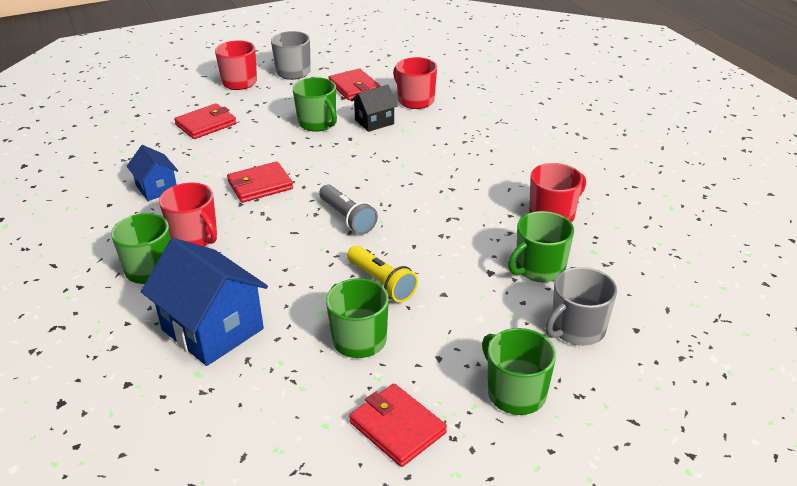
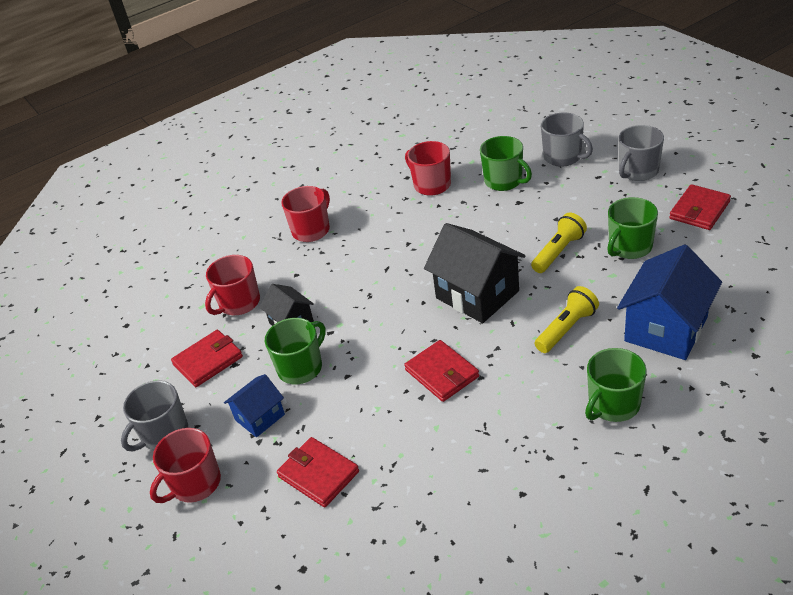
camera: 95 degrees left, 5 degrees up
(156, 188) = (475, 462): blue house -> blue house (260, 417)
(195, 237) = (550, 390): red mug -> red mug (311, 230)
(262, 263) = (566, 329): none -> yellow flashlight
(347, 218) = (477, 294): grey flashlight -> black house
(515, 393) = (638, 171): green mug -> grey mug

